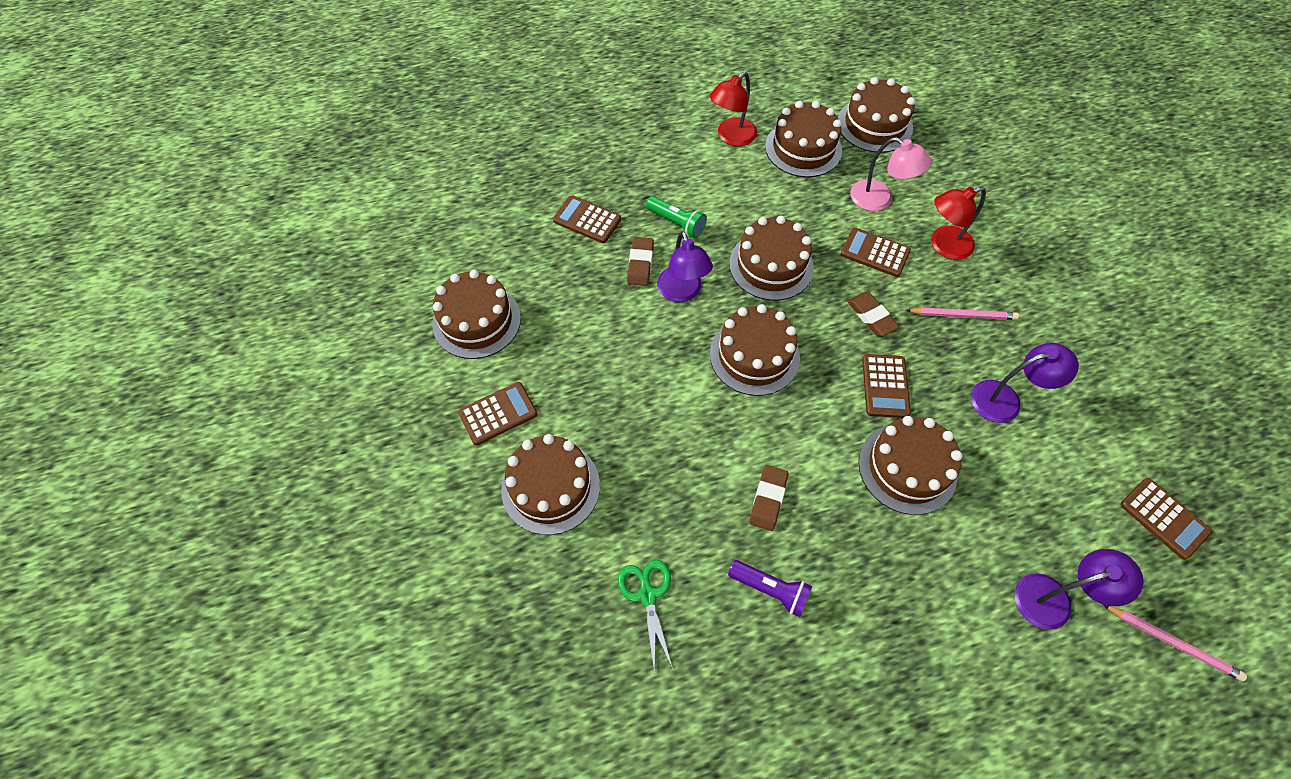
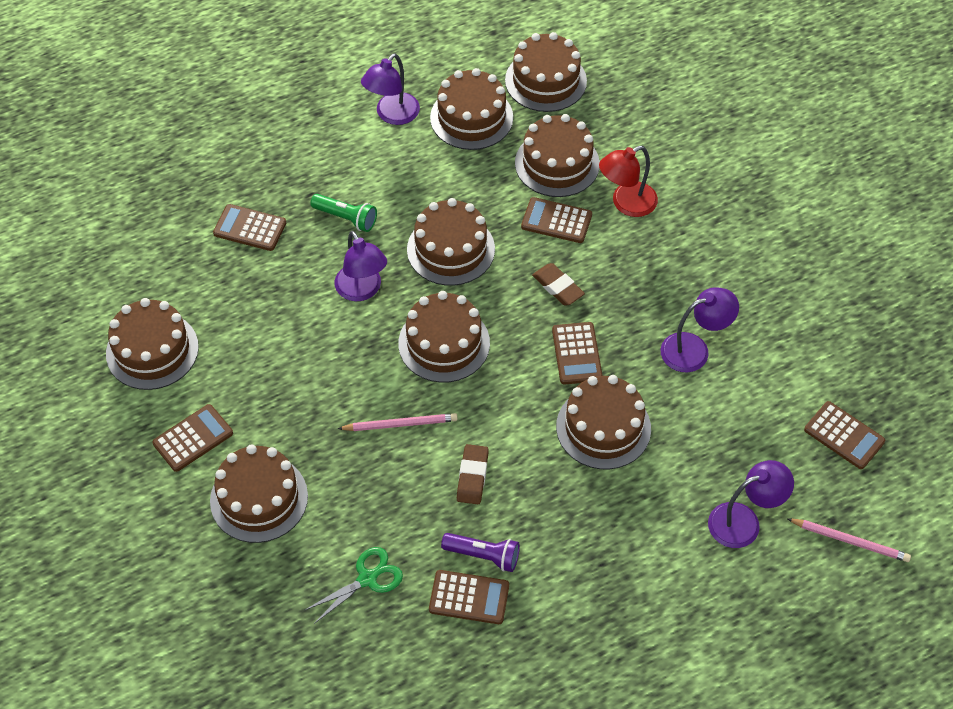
camera: 10 degrees left, 5 degrees down
(640, 264) = (314, 267): brown eraser -> none
(647, 594) = (368, 578): green scissors -> green scissors turned 75 degrees clockwise
(731, 137) = (392, 115): red lamp -> purple lamp
(750, 636) = (469, 598): none -> brown calculator
(879, 199) = (557, 163): pink lamp -> brown cake
(962, 315) = (649, 272): pink pencil -> pink pencil (400, 424)

